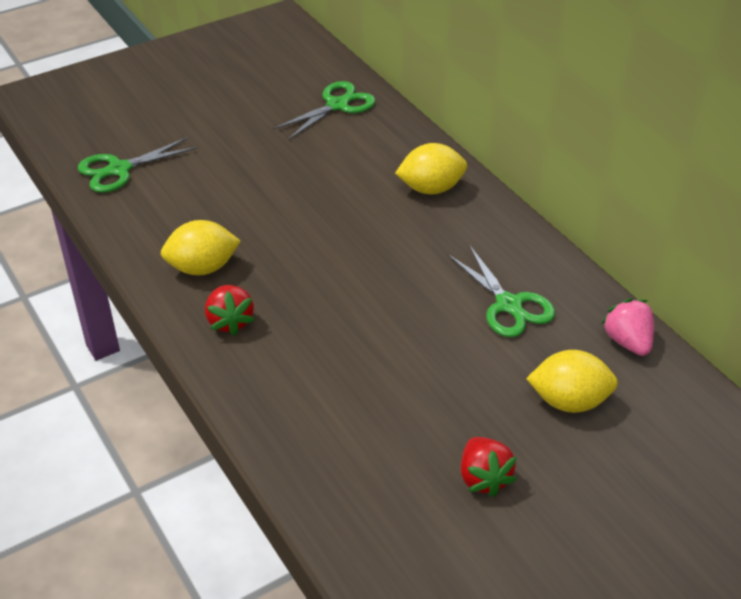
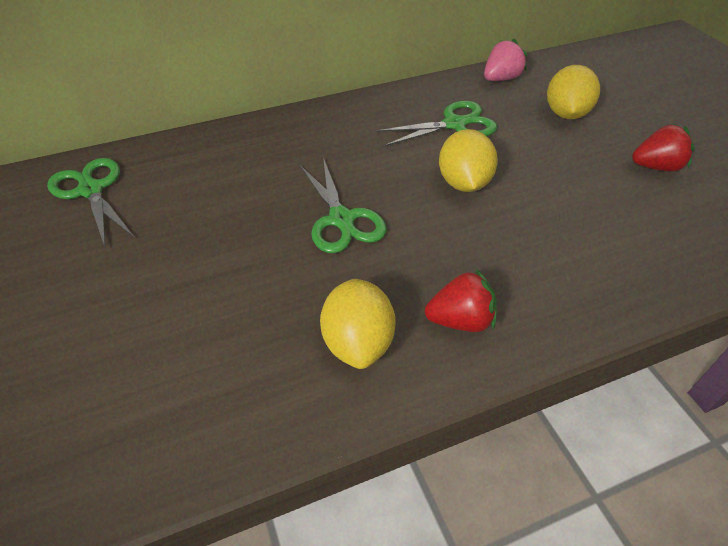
camera: 80 degrees left, 5 degrees up
(119, 169) = (89, 443): green scissors -> green scissors (341, 219)
(431, 189) = (279, 143): yellow lemon -> yellow lemon (463, 183)
(628, 342) = (501, 79): pink strawberry -> pink strawberry turned 150 degrees clockwise

